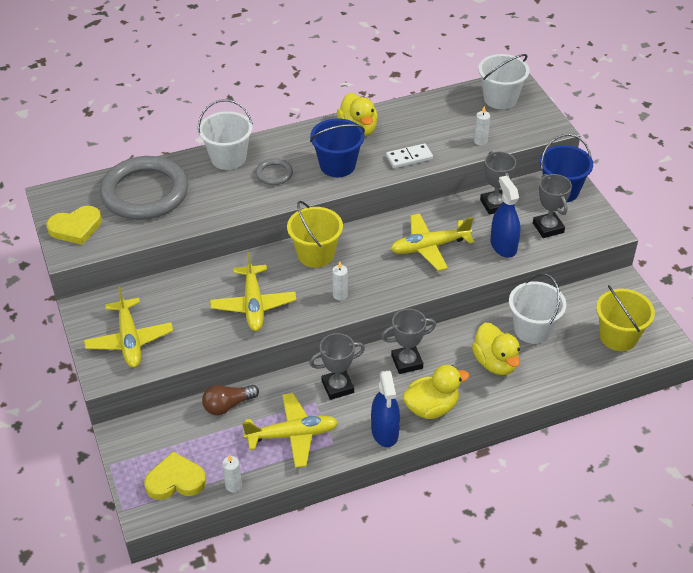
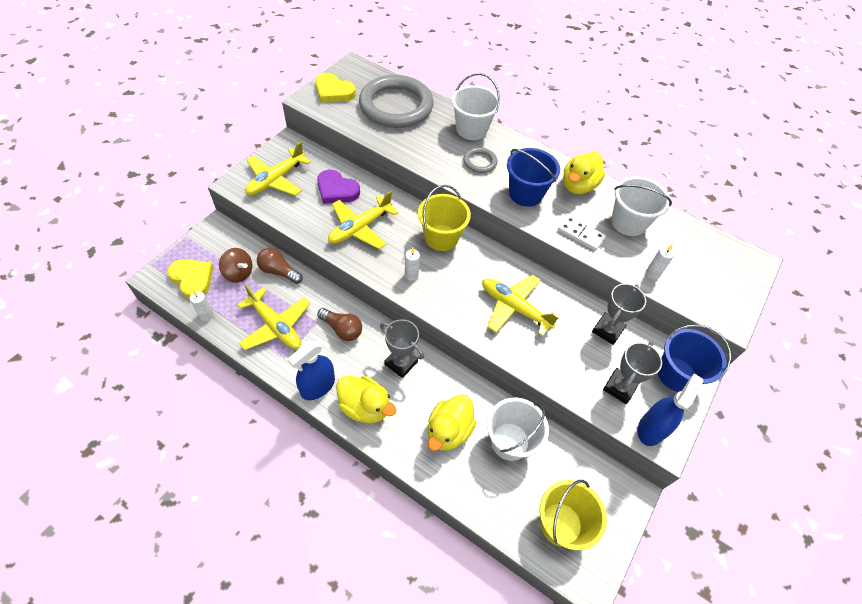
camera: 50 degrees right, 10 degrees up
(188, 300) = (337, 190): none -> purple heart
(201, 439) = (238, 273): none -> brown spinning top
(337, 387) = (342, 329): grey trophy -> brown light bulb
(500, 99) = (721, 261): white bucket -> white bucket (628, 222)
(503, 246) = (564, 362): blue spray bottle -> blue spray bottle (651, 428)

